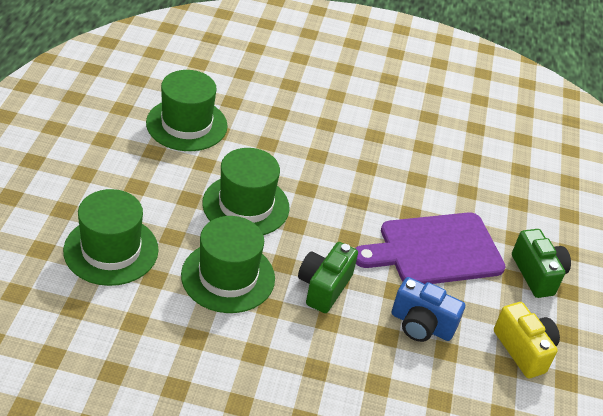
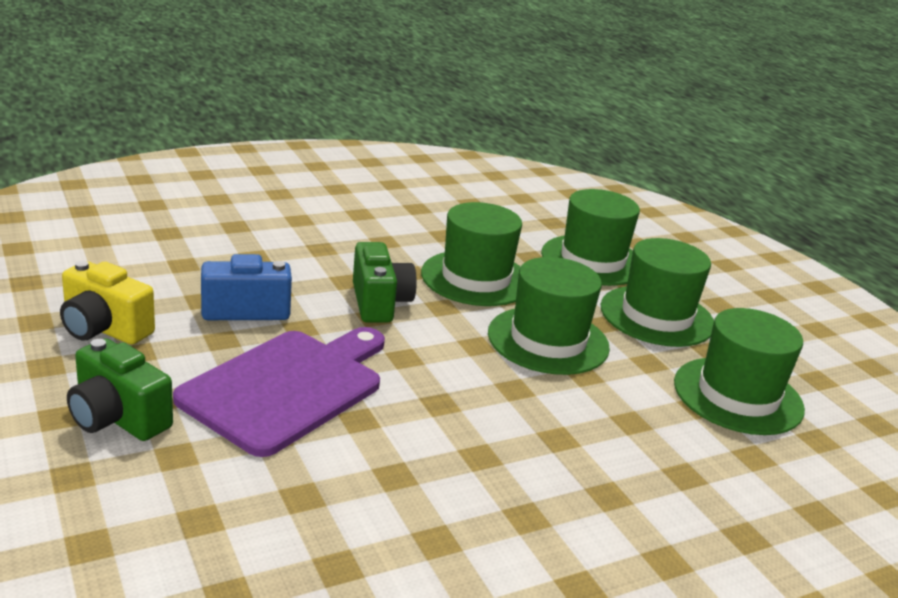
camera: 145 degrees right, 15 degrees down
(146, 186) = (657, 316): none -> green hat

